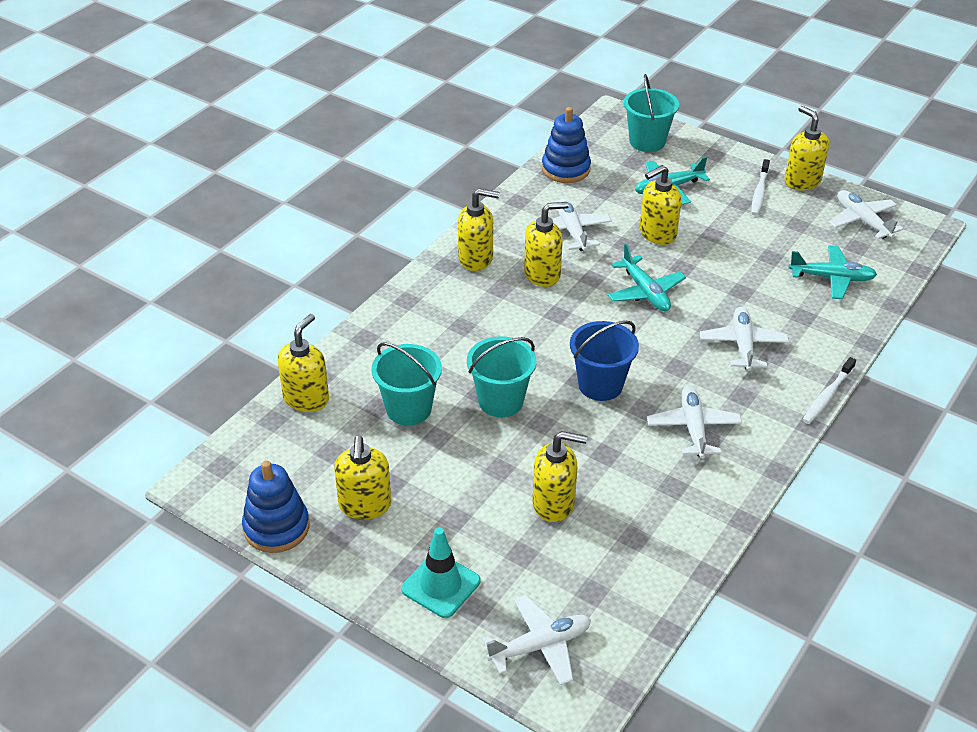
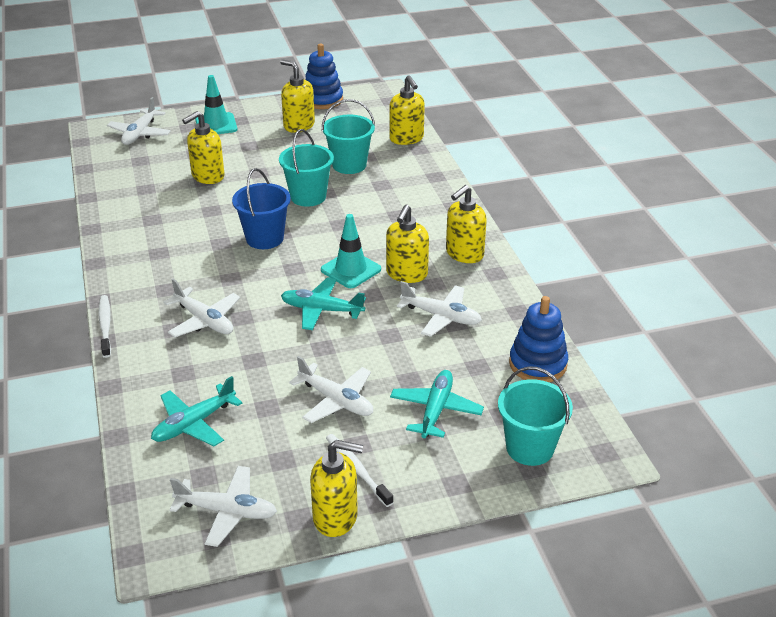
camera: 130 degrees right, 5 degrees down
(576, 306) = (351, 270): none -> turquoise traffic cone
(657, 234) = (380, 360): yellow soap dispenser -> none
(693, 428) = (176, 252): white plane -> white plane (336, 400)

